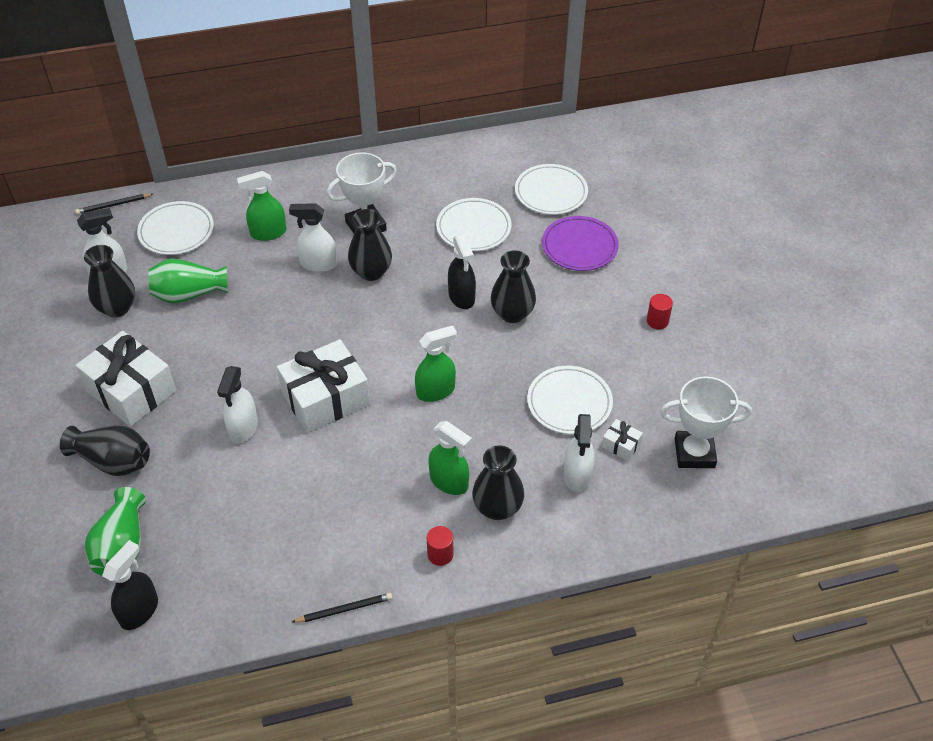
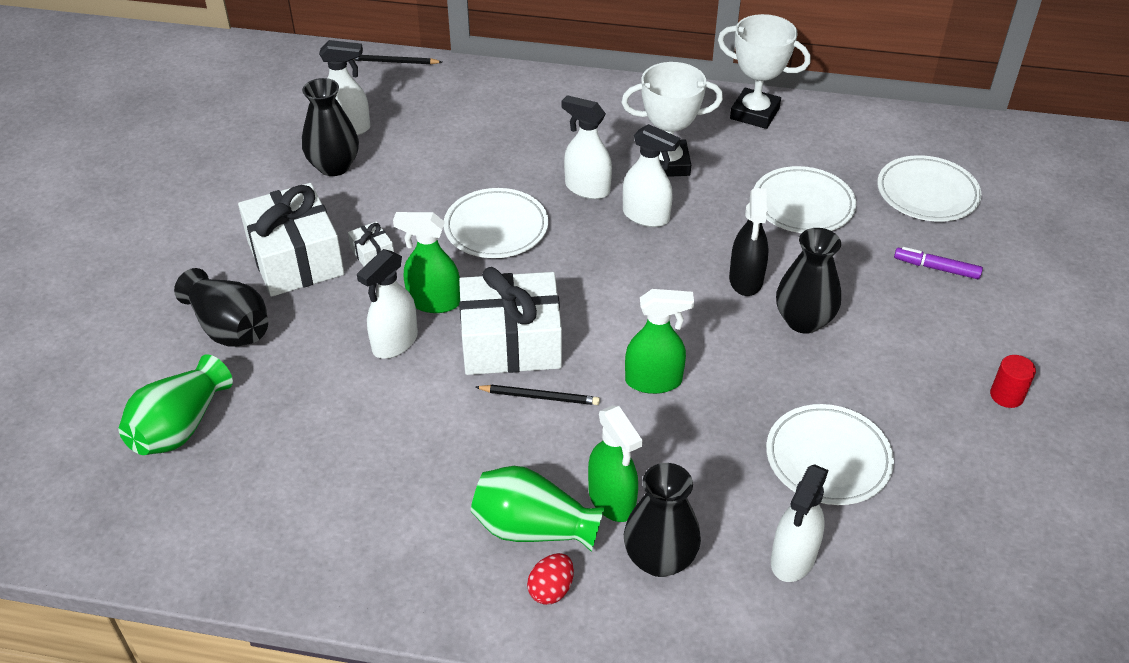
camera: 25 degrees right, 5 degrees down
(139, 611) = (153, 510): black spray bottle -> none
(176, 231) = (445, 107): white plate -> white plate (496, 228)
(189, 294) = (420, 176): green vase -> green vase (533, 528)
(268, 233) = (547, 138): green spray bottle -> green spray bottle (433, 302)
(344, 609) = (390, 610): black pencil -> black pencil (540, 397)
(371, 272) = (646, 216): black vase -> white spray bottle
(440, 554) = (551, 590): red cylinder -> red egg
(579, 246) = (936, 268): purple plate -> purple marker
(621, 445) = (876, 541): white gift -> white gift (372, 253)
(694, 453) = (984, 593): white trophy -> white trophy (754, 113)

